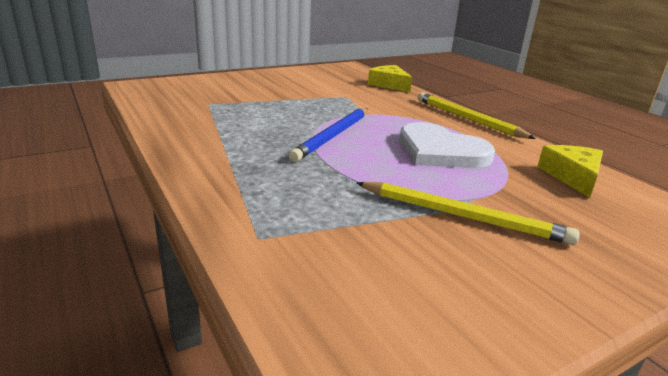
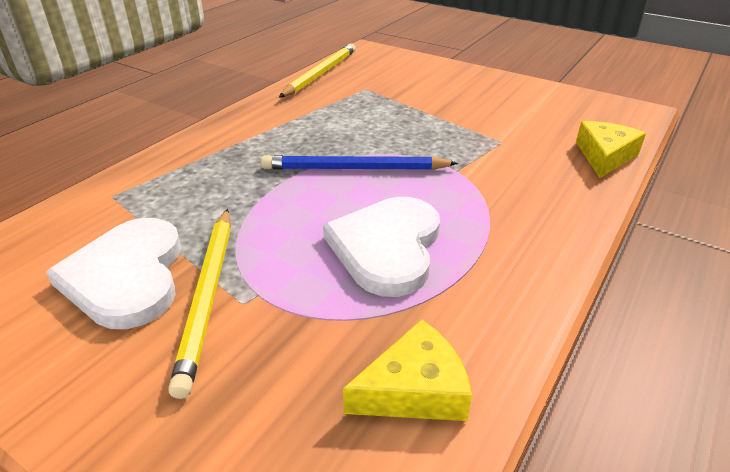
camera: 65 degrees right, 10 degrees up
(415, 246) = (127, 276): none -> white heart
(468, 119) = (551, 249): yellow pencil -> yellow pencil (321, 74)

